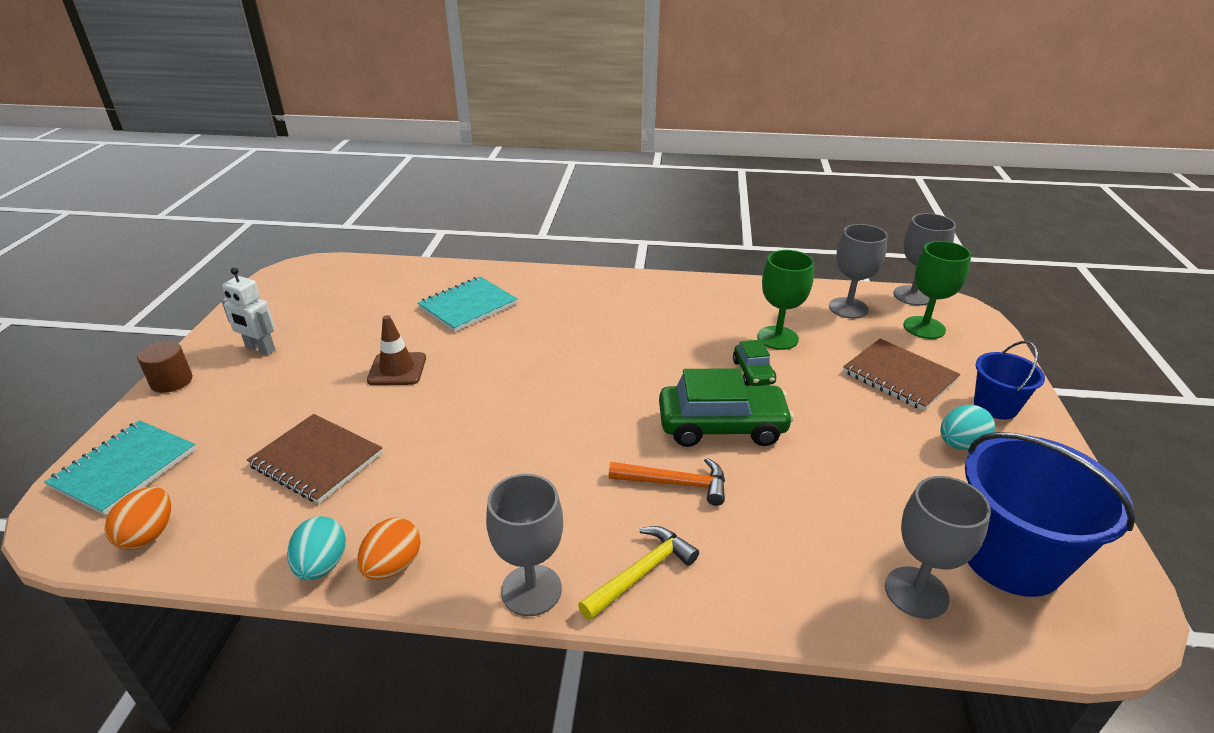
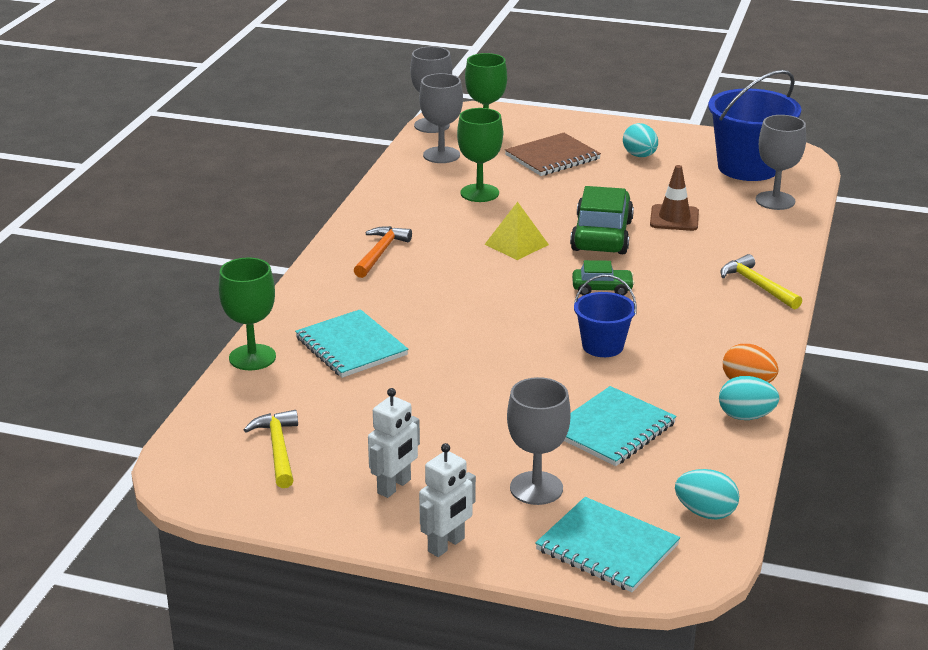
camera: 80 degrees left, 5 degrees down
(149, 535) = (705, 513): orange egg -> turquoise egg
(171, 381) = (446, 545): brown cylinder -> white robot
(316, 460) = (613, 429): brown notebook -> turquoise notebook
(324, 296) = (278, 449): none -> yellow hammer
(397, 369) = (469, 390): brown traffic cone -> brown traffic cone (674, 218)
(450, 270) = (252, 357): none -> green goblet
(531, 590) = (772, 327): grey goblet -> grey goblet (536, 488)
(675, 483) = (667, 263): orange hammer -> orange hammer (380, 253)
(676, 370) = (516, 244): none -> yellow pyramid
(753, 372) = (530, 212): green car -> green car (602, 289)
(995, 406) = (599, 134): blue bucket -> blue bucket (602, 346)

